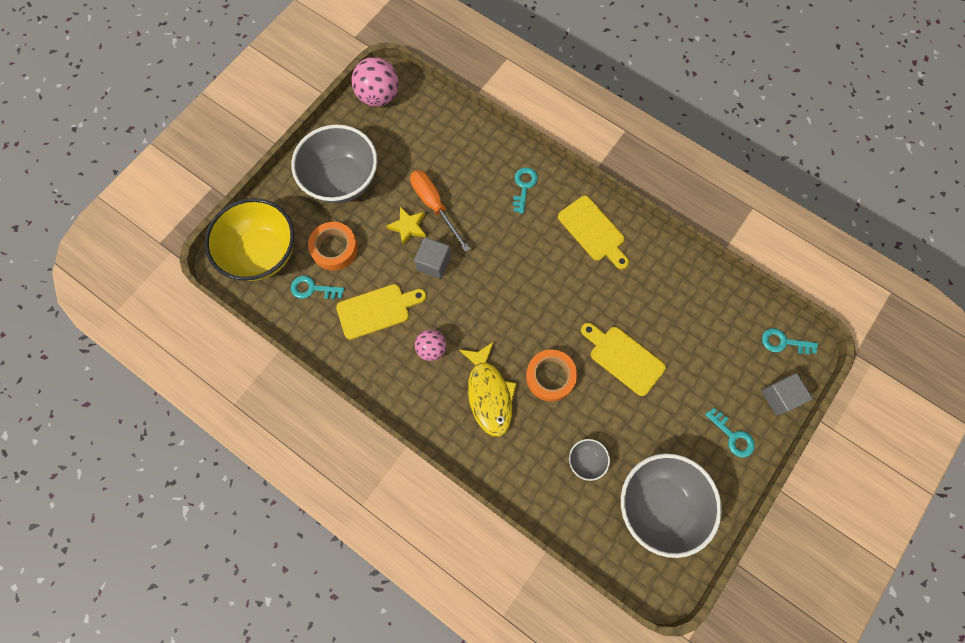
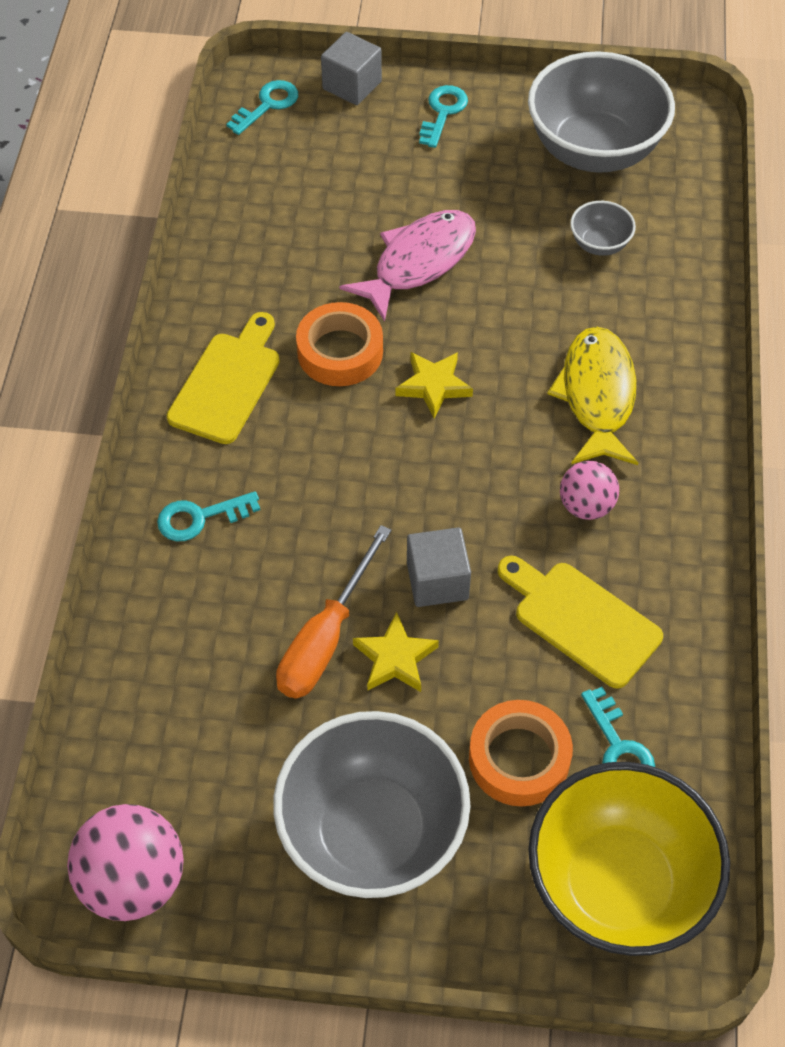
camera: 120 degrees left, 15 degrees down
(489, 394) = (597, 396): yellow fish -> yellow fish turned 45 degrees counterclockwise
(539, 321) = (434, 386): none -> yellow star
(550, 377) = (512, 334): orange tape -> orange tape (340, 352)
(623, 358) = (418, 262): yellow cutting board -> pink fish
(783, 342) = (267, 105): turquoise key -> turquoise key turned 120 degrees counterclockwise

